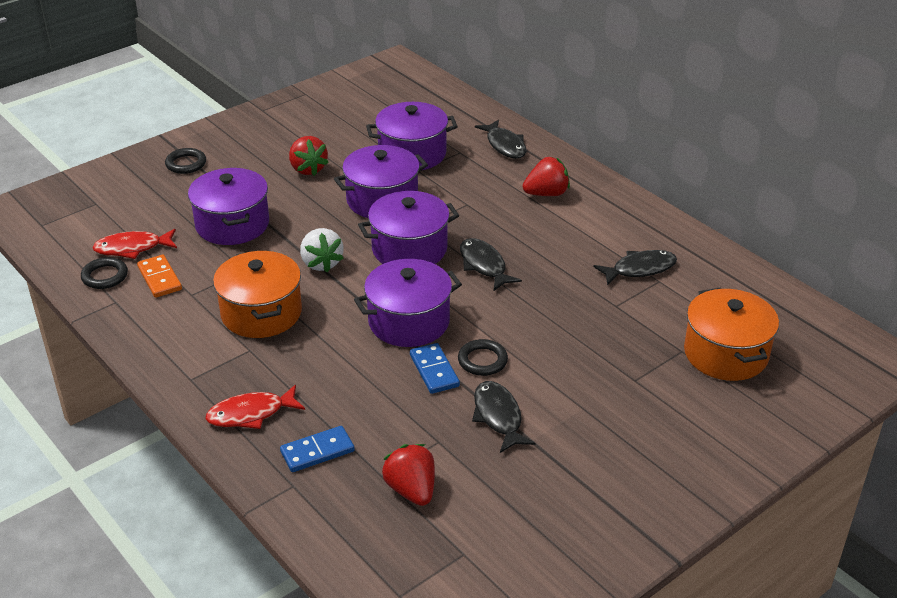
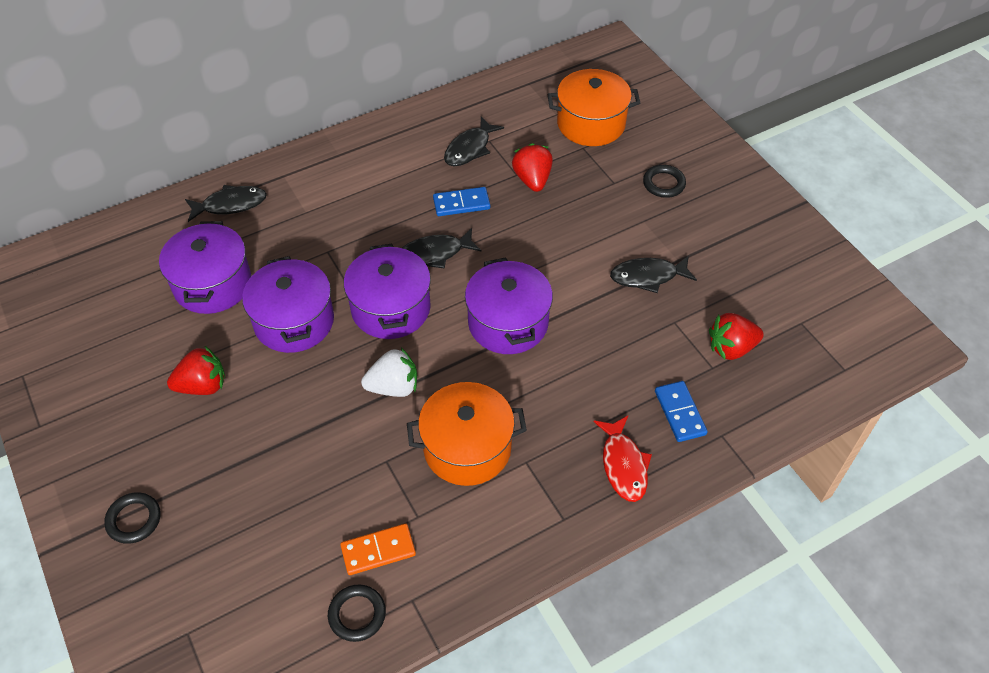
camera: 80 degrees left, 15 degrees up
(132, 248) = (306, 583): red fish -> none
(232, 224) = (292, 470): purple pot -> none
(434, 371) = (582, 313): blue domino -> blue domino (461, 204)
(482, 361) = (574, 276): black ring -> black ring (664, 184)
(546, 194) = (331, 188): red strawberry -> red strawberry (532, 180)
(640, 269) = (469, 149): black fish -> black fish turned 135 degrees counterclockwise

